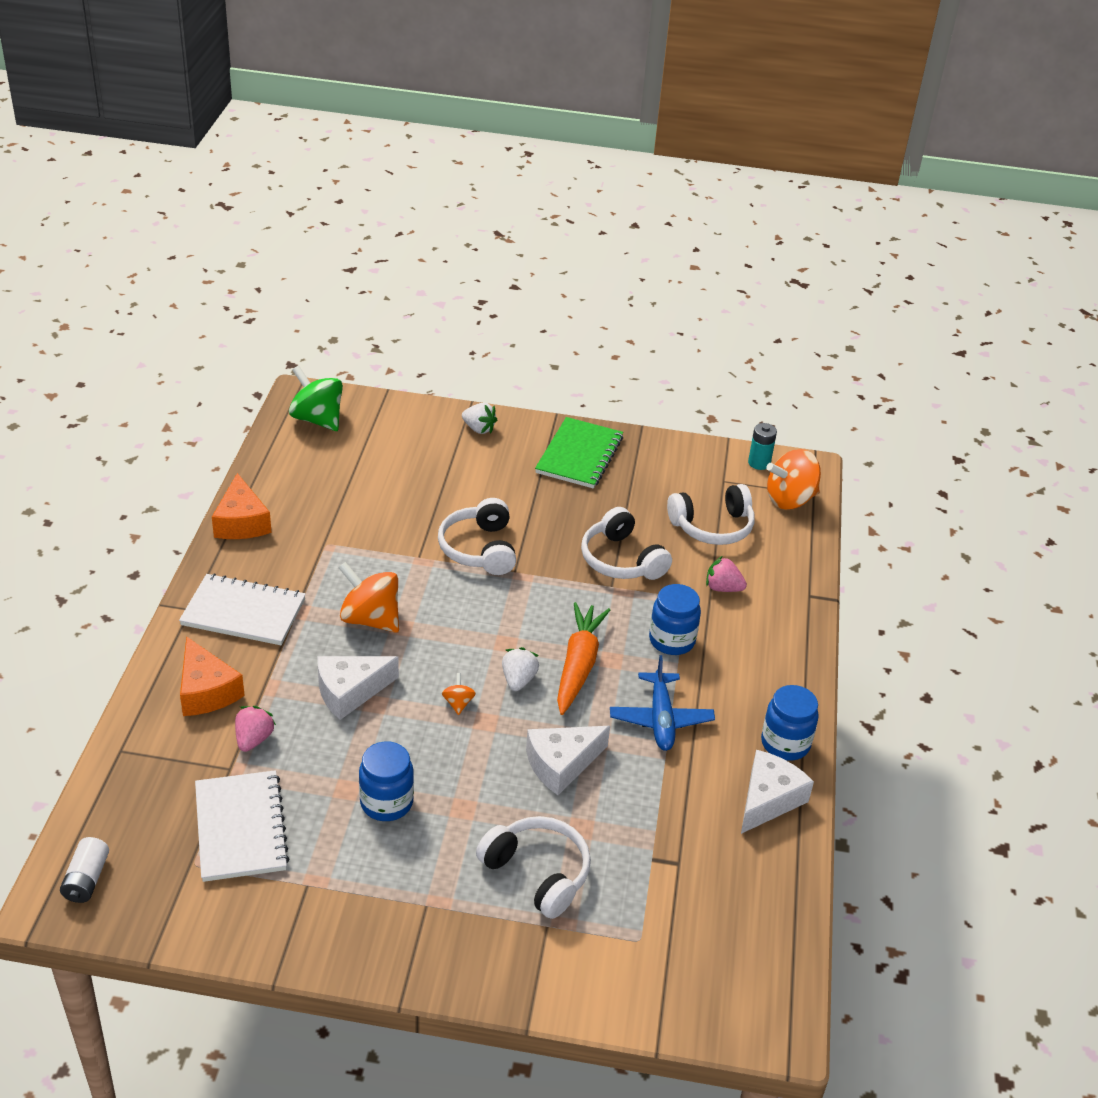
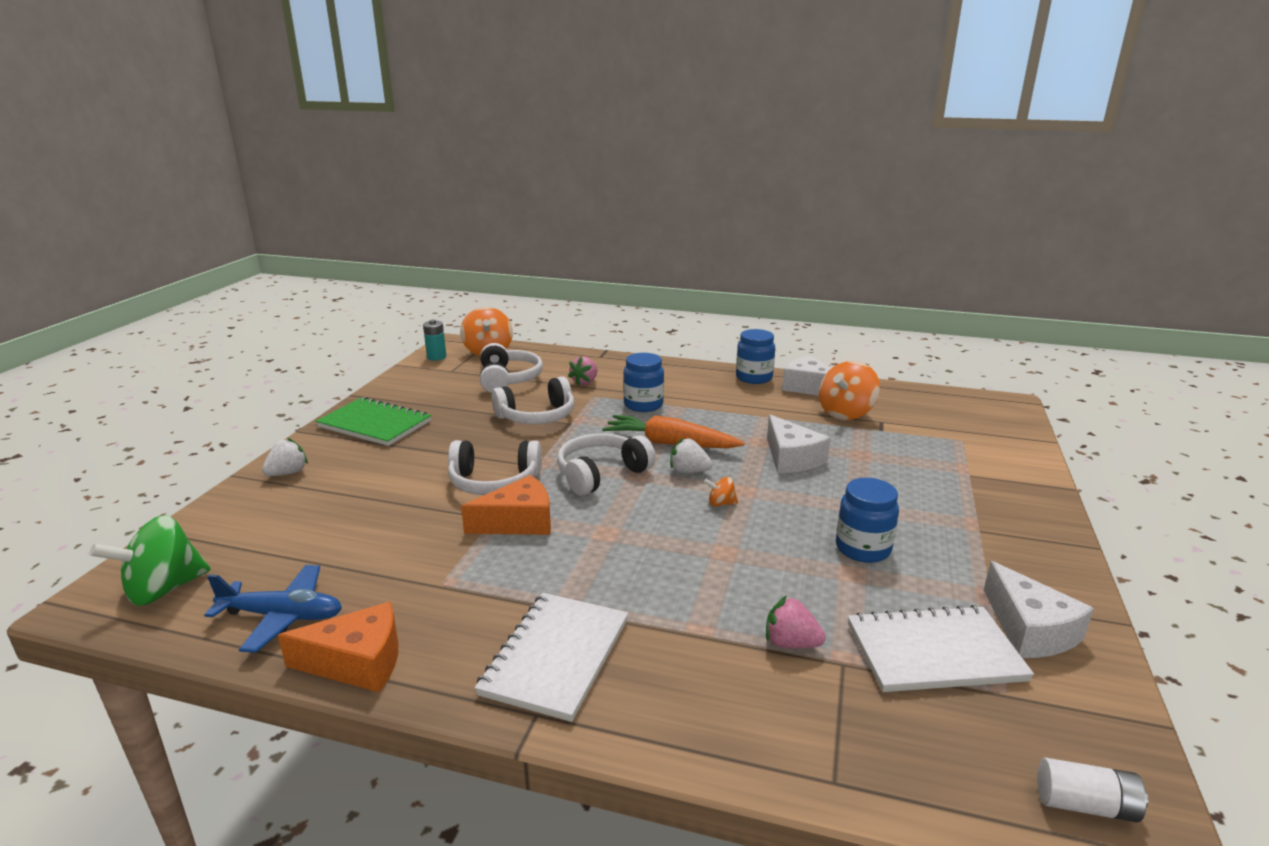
camera: 80 degrees left, 15 degrees down
(206, 691) = (708, 690): orange cheese -> orange cheese (518, 522)
(350, 692) = (706, 569): white cheese -> white cheese (1029, 630)
(370, 619) = (589, 553): orange spinning top -> orange spinning top (846, 413)
(538, 873) = (916, 475): white headphones -> white headphones (601, 474)
(661, 719) = (733, 416): blue plane -> blue plane (282, 616)

